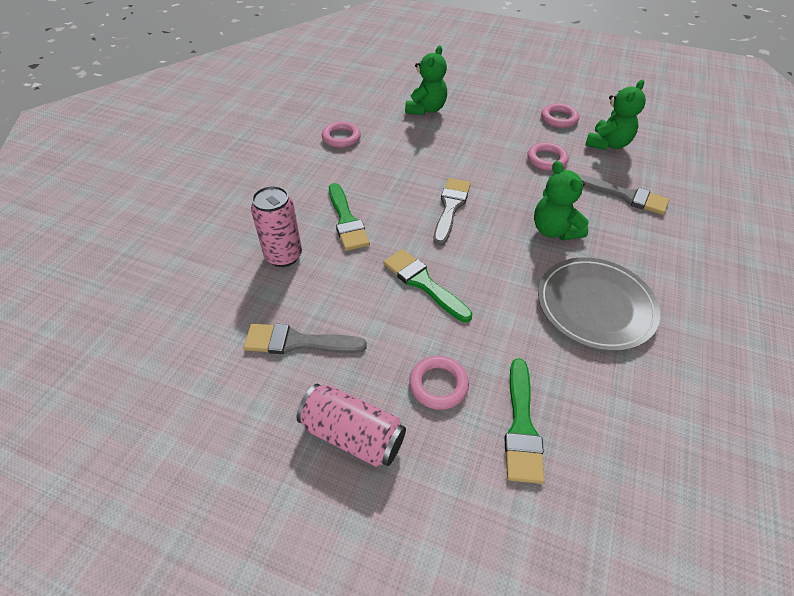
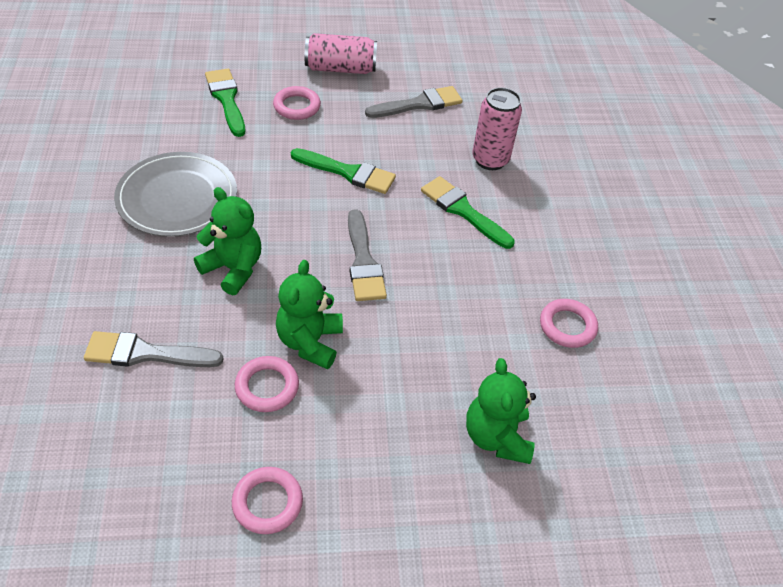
camera: 150 degrees right, 0 degrees up
(607, 144) = (174, 461): green teddy bear -> green teddy bear (310, 342)

